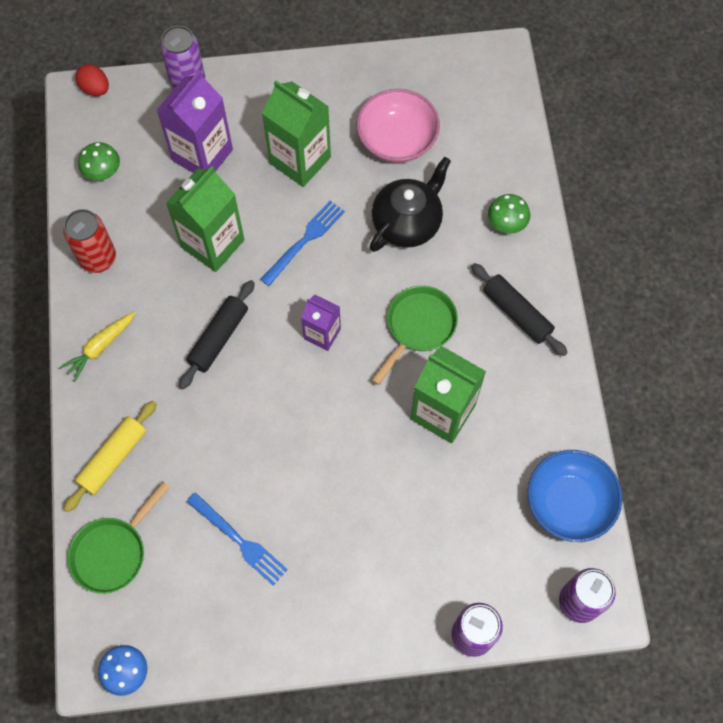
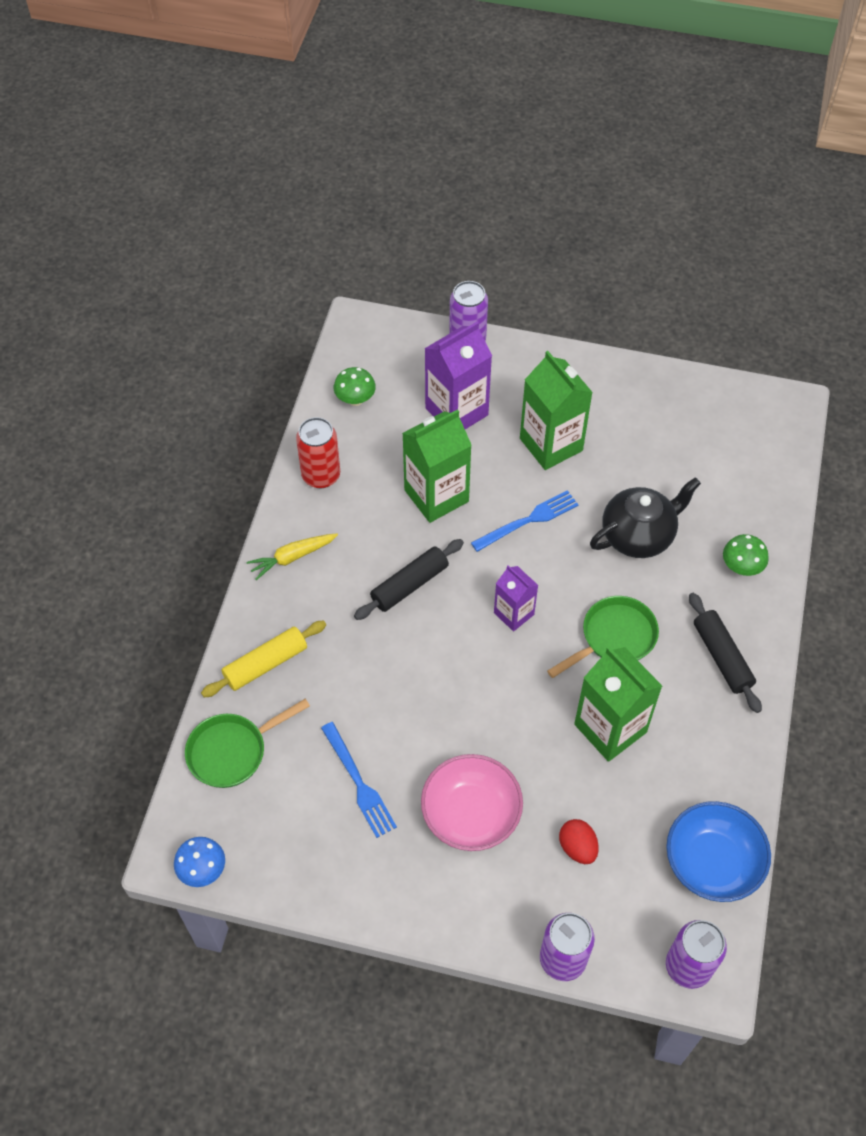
camera: 20 degrees right, 10 degrees down
(95, 89) = (376, 322): red egg -> red egg (577, 847)
(397, 140) = (656, 454): pink bowl -> pink bowl (471, 814)

